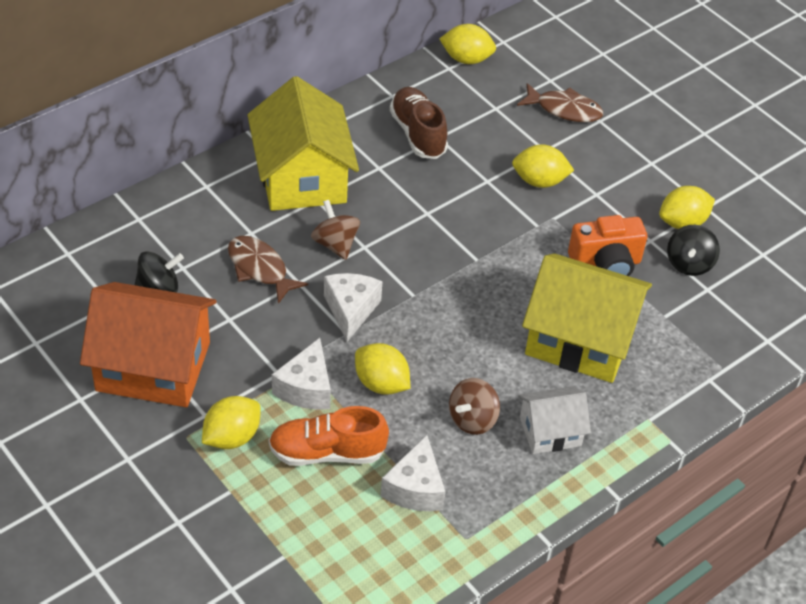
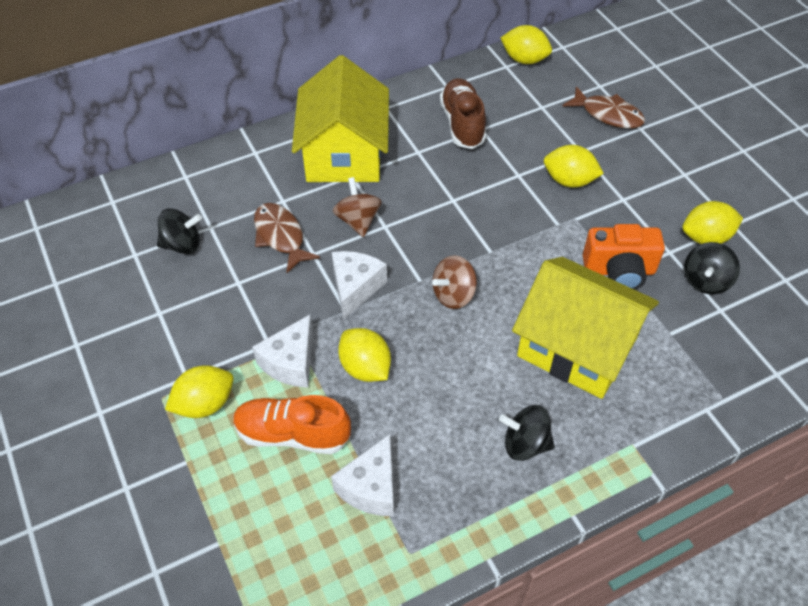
camera: 15 degrees right, 5 degrees up
(153, 366) = (153, 321): orange house -> none
(472, 419) = (448, 419): brown spinning top -> brown spinning top (453, 295)
(550, 431) = (525, 444): white house -> black spinning top

